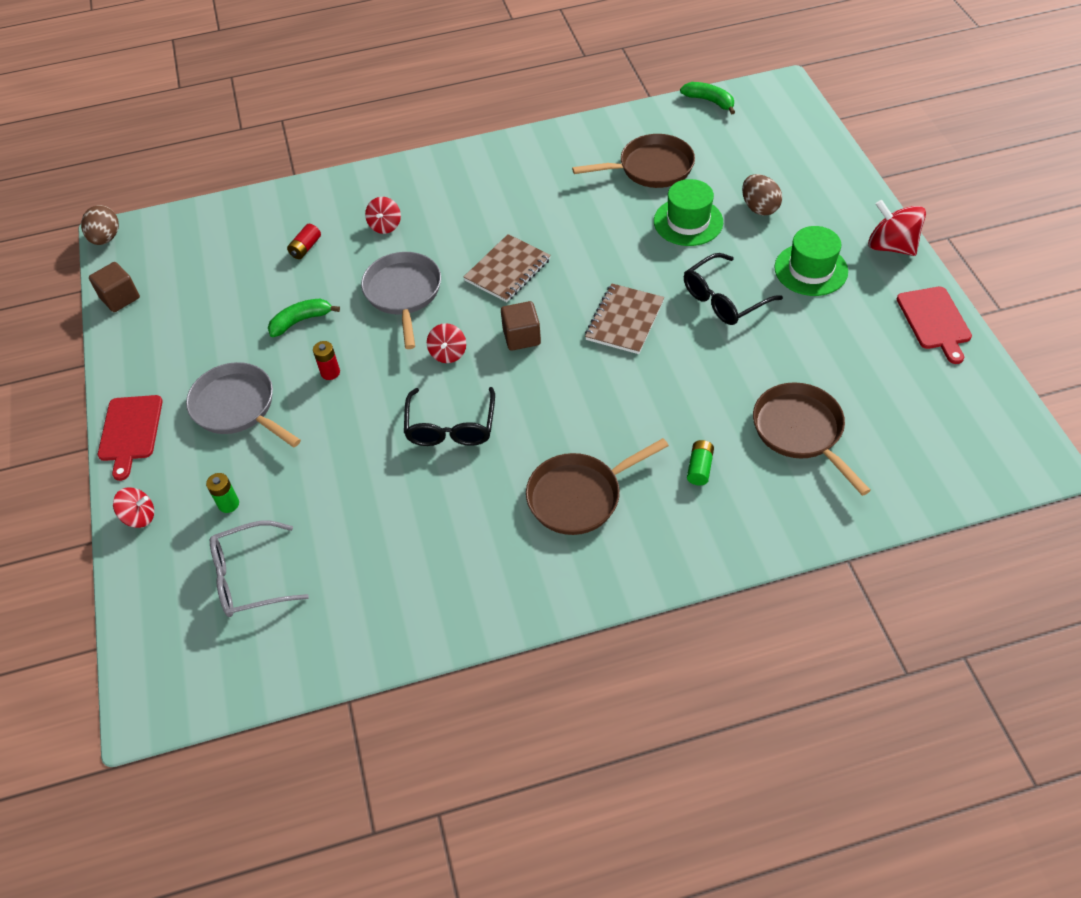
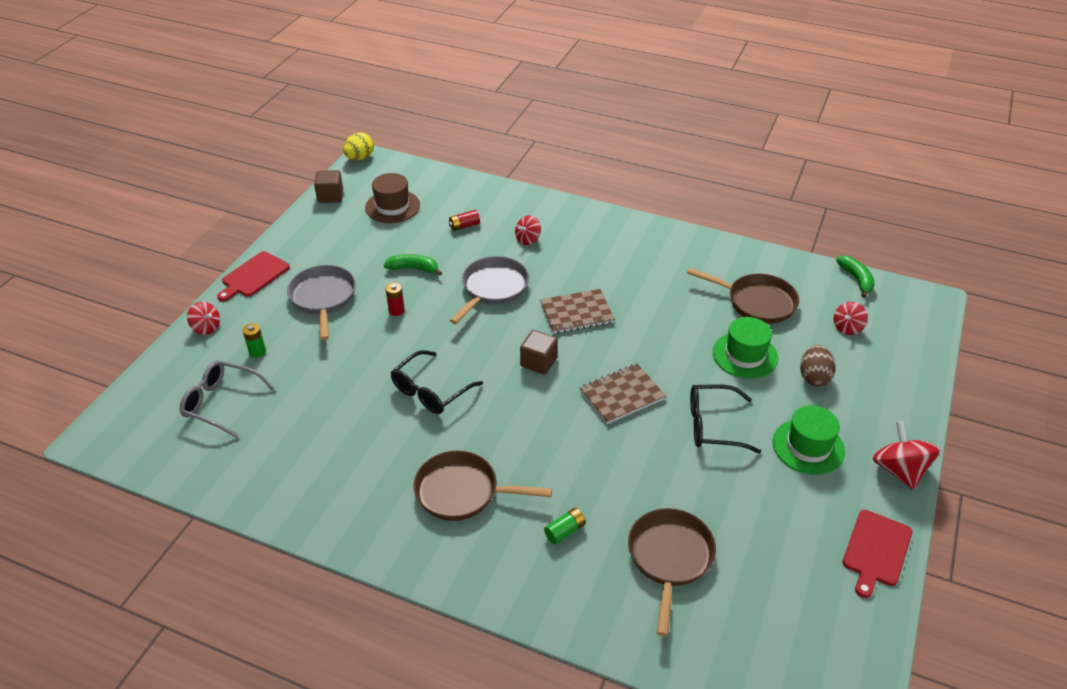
camera: 35 degrees right, 10 degrees down
(106, 238) = (360, 158): brown egg -> yellow egg
(205, 270) = (392, 206): none -> brown hat
(448, 353) = (479, 343): red spinning top -> red spinning top (847, 327)

